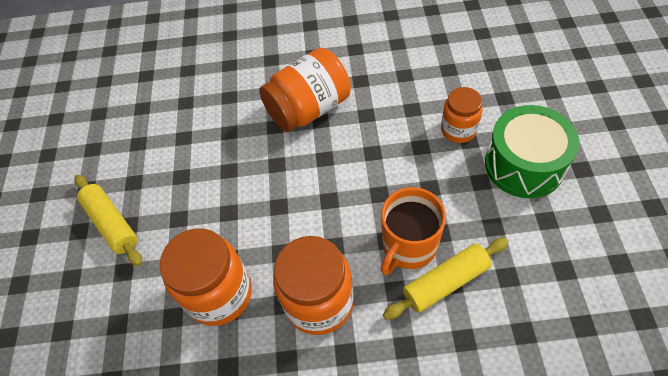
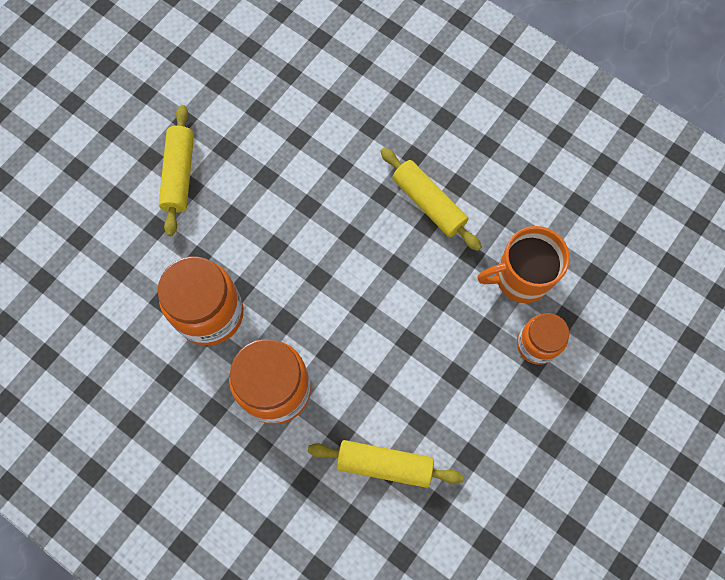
camera: 35 degrees right, 15 degrees up
(309, 109) = (428, 203): orange jar -> yellow rolling pin
(408, 246) = (386, 409): orange mug -> orange mug (521, 277)
(524, 165) = (557, 429): green drum -> none

